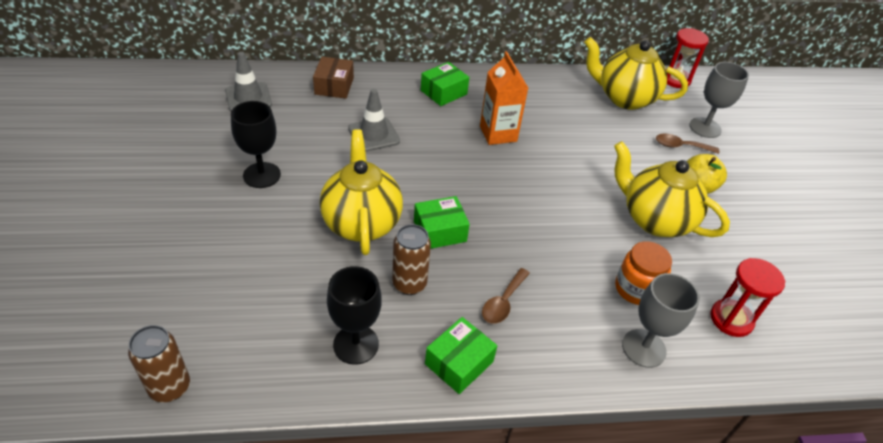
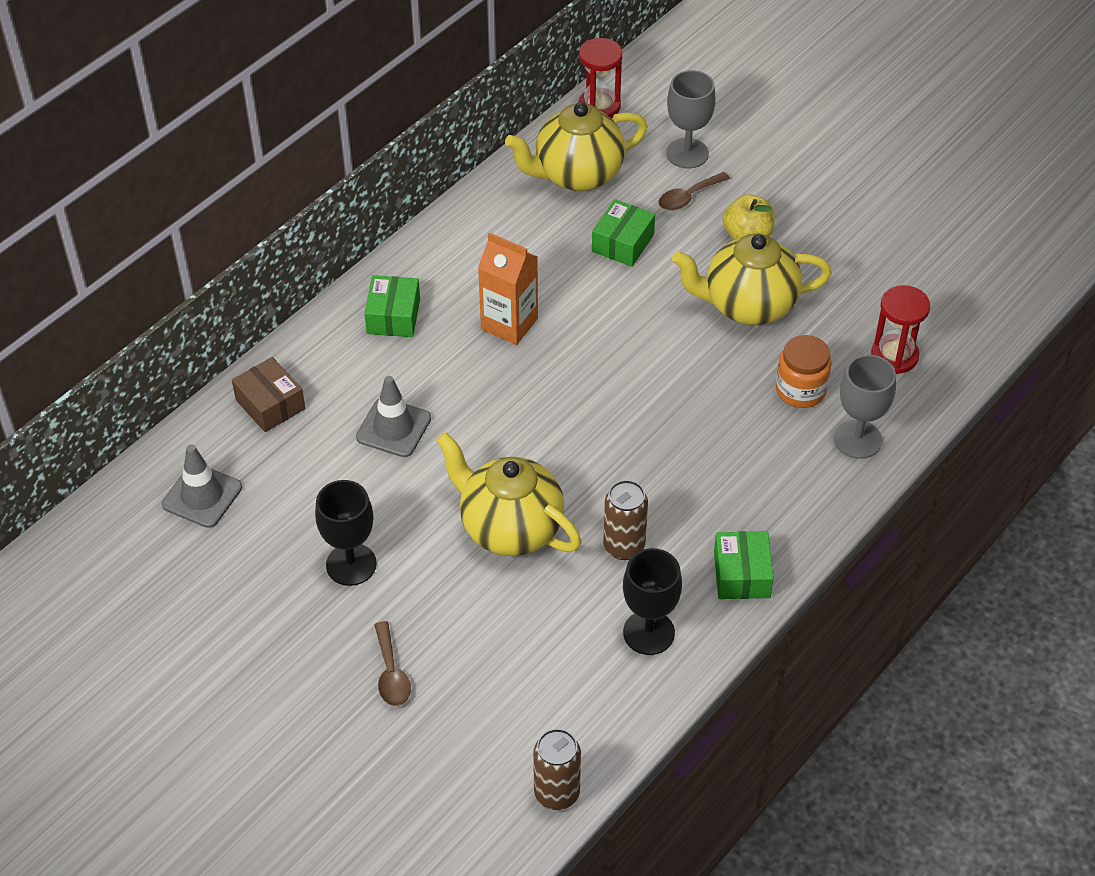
camera: 40 degrees left, 5 degrees up
(440, 231) = (587, 476): green box -> green box (622, 243)
(503, 302) = (715, 495): brown spoon -> brown spoon (391, 673)

